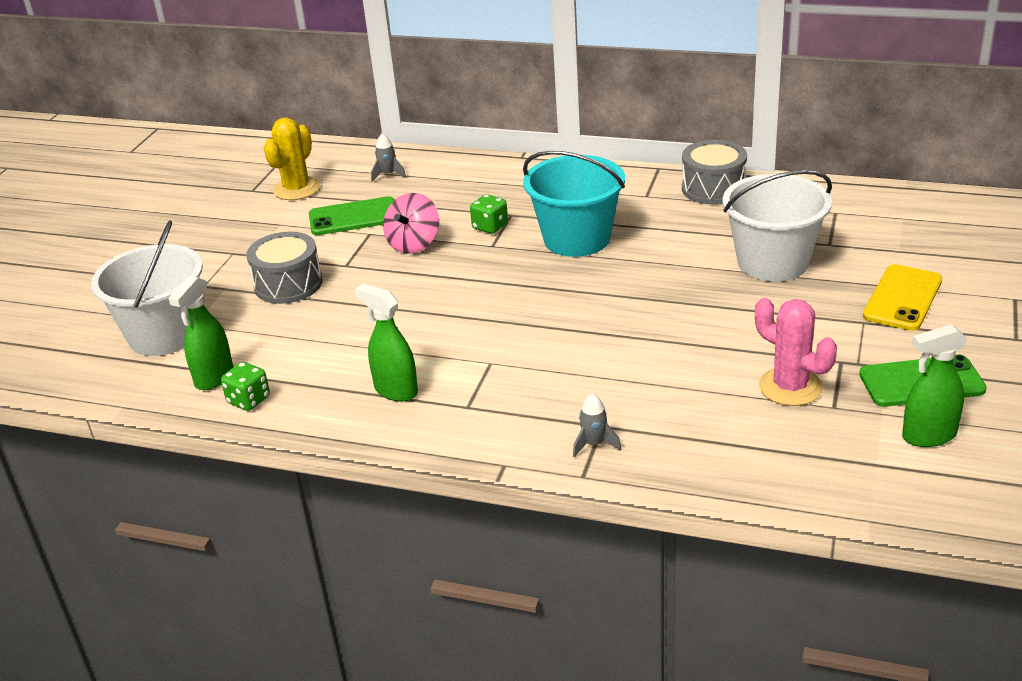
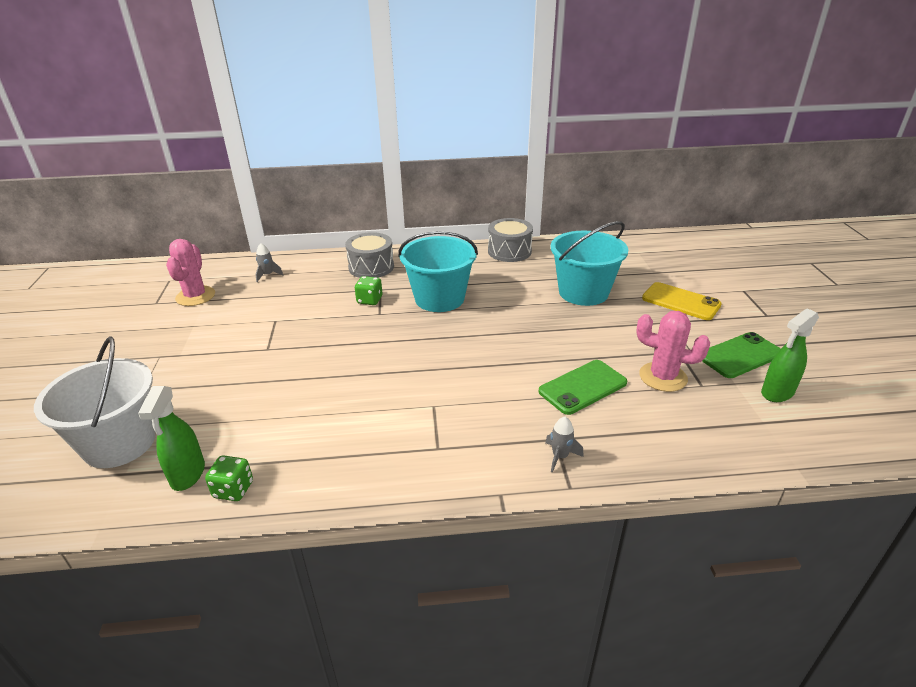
camera: 25 degrees left, 0 degrees up
(288, 284) = (223, 374): grey drum -> grey drum (371, 267)
(297, 189) = (195, 296): yellow cactus -> pink cactus
(353, 217) = (255, 310): green phone -> green phone (582, 387)
(395, 390) = (368, 448): green spray bottle -> none
(414, 244) = (316, 322): pink spinning top -> none
(772, 262) = (583, 292): white bucket -> turquoise bucket
(902, 298) = (680, 302): yellow phone -> yellow phone turned 60 degrees counterclockwise

